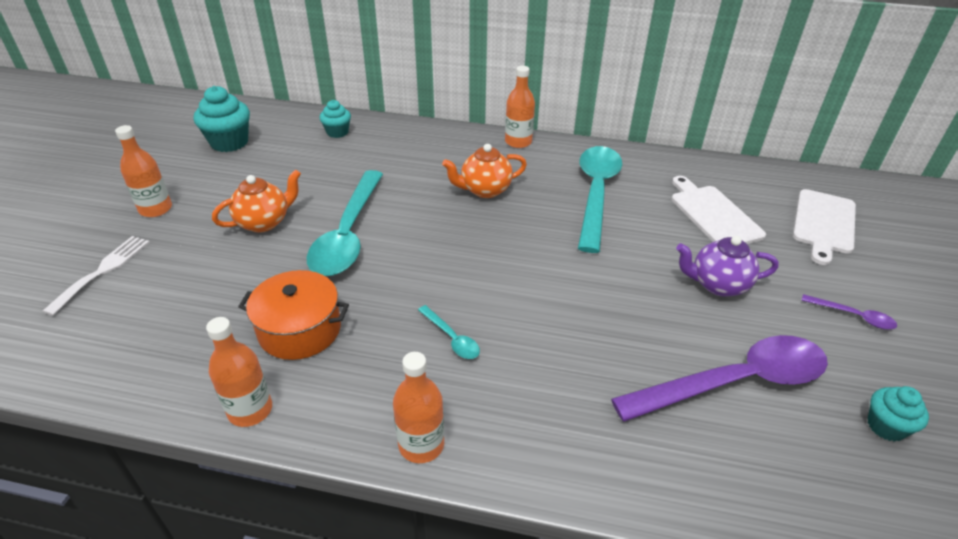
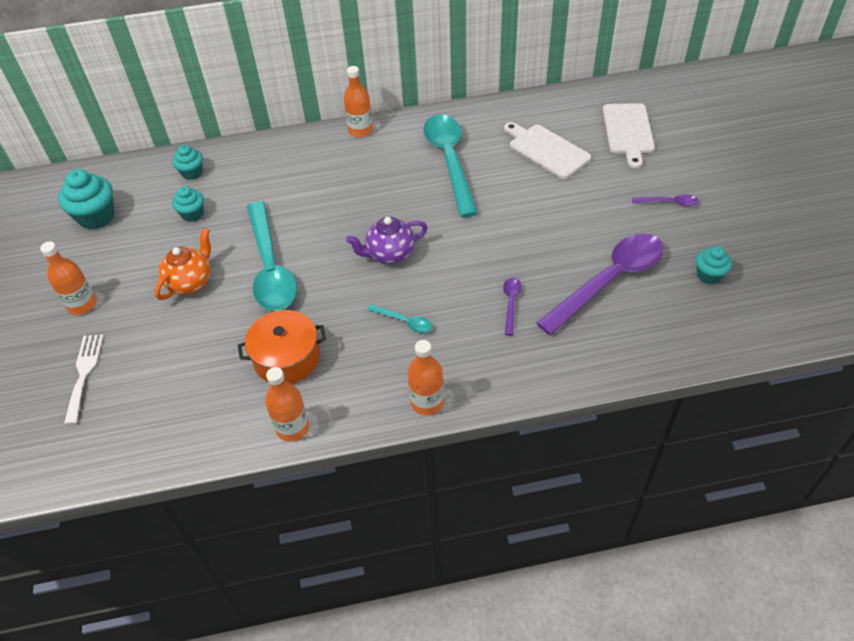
camera: 20 degrees left, 10 degrees up
(312, 165) = (192, 214): none -> turquoise cupcake
(485, 190) = (358, 188): orange teapot -> none
(591, 364) = (511, 303): none -> purple spoon
(718, 285) = (572, 210): purple teapot -> purple teapot (390, 254)

